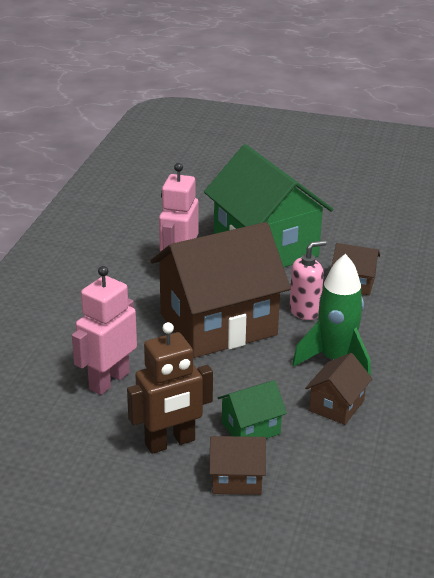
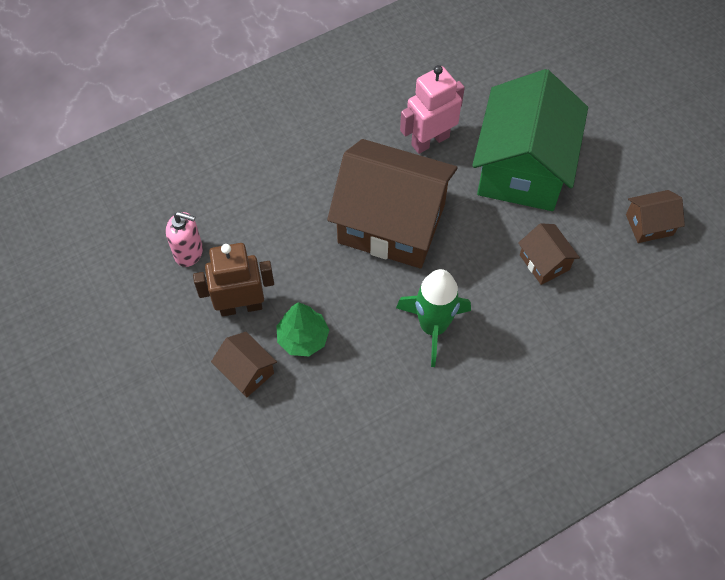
camera: 45 degrees right, 30 degrees up
(109, 381) = (261, 218): pink robot -> none
(170, 442) = (241, 306): brown robot -> brown robot turned 150 degrees clockwise
(251, 428) = (303, 338): green house -> green tree
(305, 311) = (470, 261): pink soap dispenser -> pink soap dispenser (189, 252)
(336, 406) = (382, 369): brown house -> brown house (649, 225)

